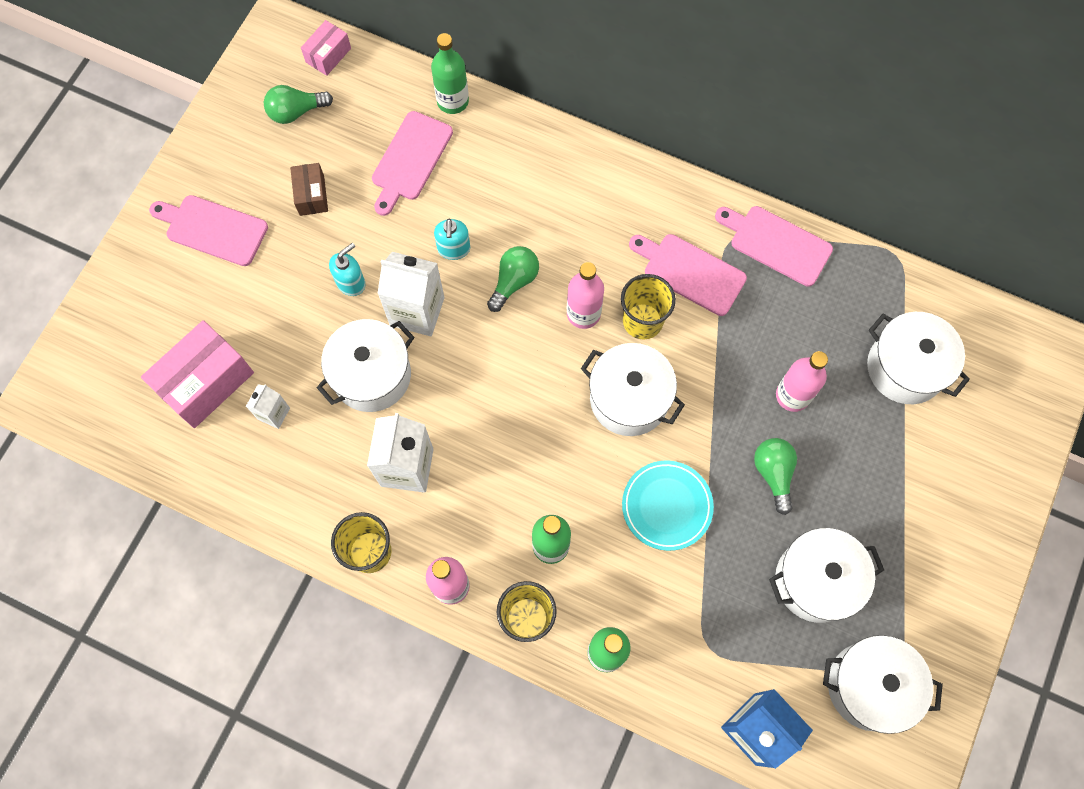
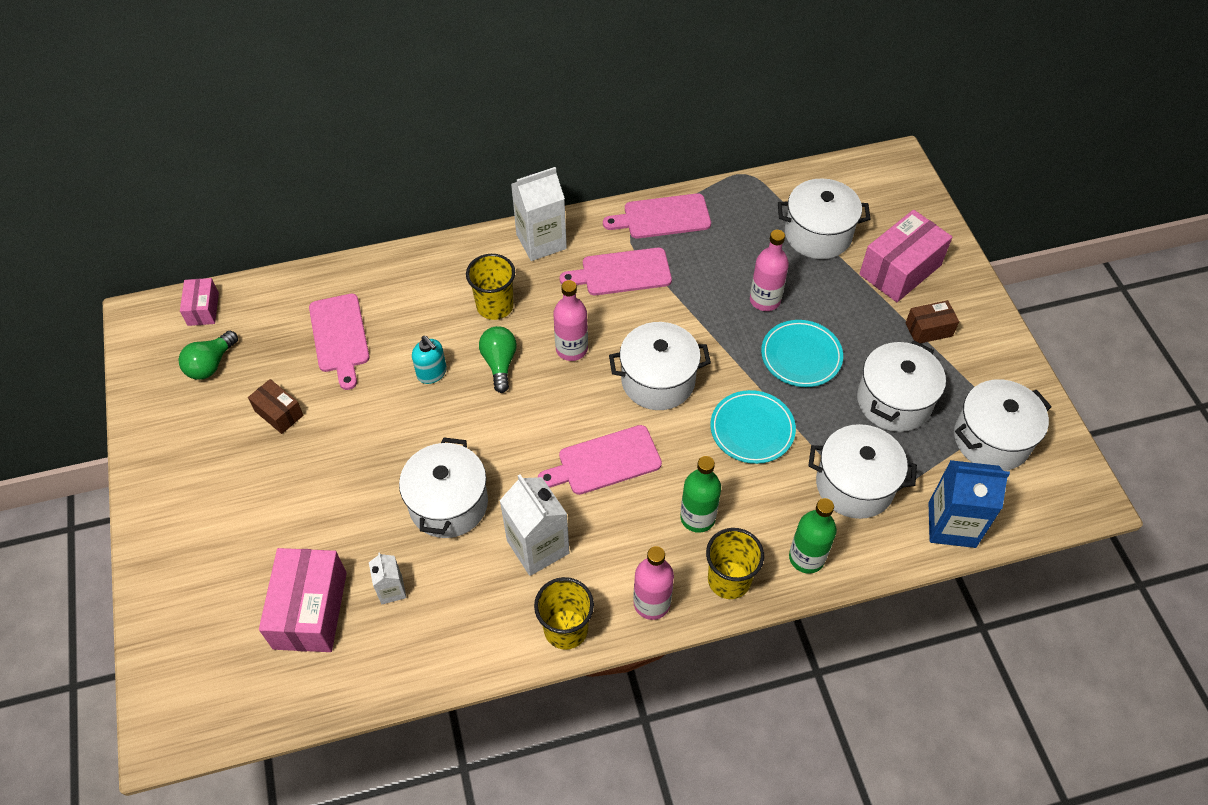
camera: 40 degrees left, 15 degrees down
(213, 229) = (212, 494): pink cutting board -> pink cutting board (605, 461)
(351, 283) = (370, 451): turquoise soap dispenser -> none
(417, 311) = (443, 434): white carton -> white carton (541, 241)
(452, 101) = (337, 277): green bottle -> none
(642, 321) = (618, 325): yellow cup -> yellow cup (495, 306)
(706, 625) = (854, 485): none -> white pot
(773, 473) = (801, 356): green light bulb -> turquoise plate
(917, 540) = (928, 329): none -> brown box
(949, 462) = (900, 270): none -> pink box

